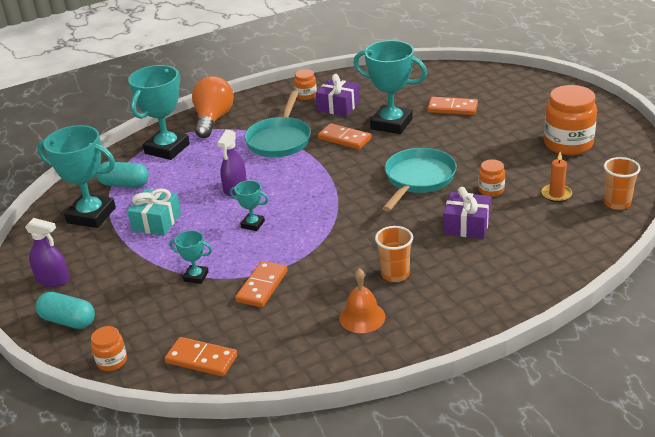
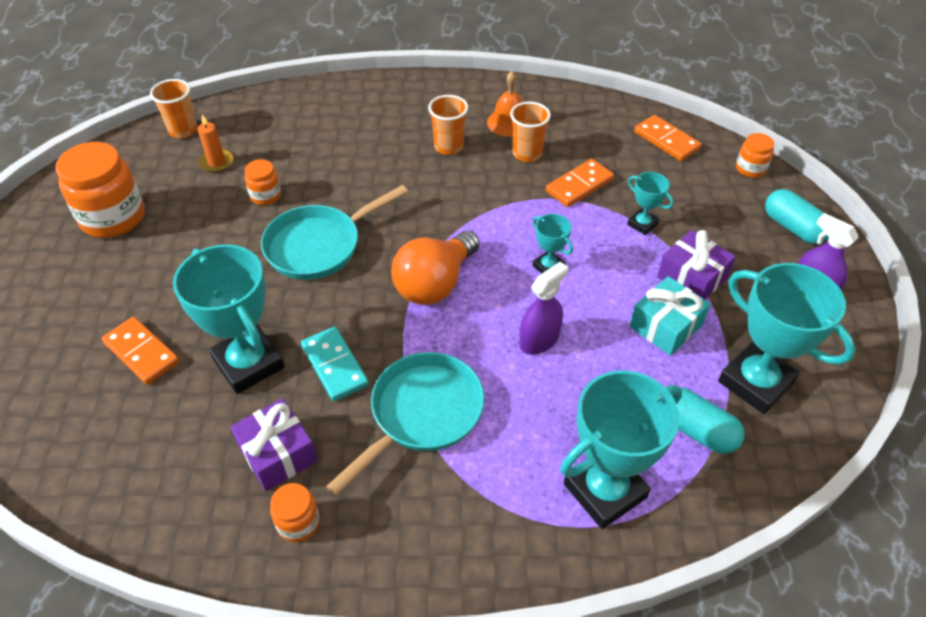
camera: 155 degrees left, 15 degrees up
(213, 119) = (494, 540): orange light bulb -> orange light bulb (435, 284)
(323, 295) = (527, 154): none -> orange cup
(344, 138) = (334, 366): orange domino -> turquoise domino
(466, 225) = (336, 166): purple gift -> purple gift (692, 278)

